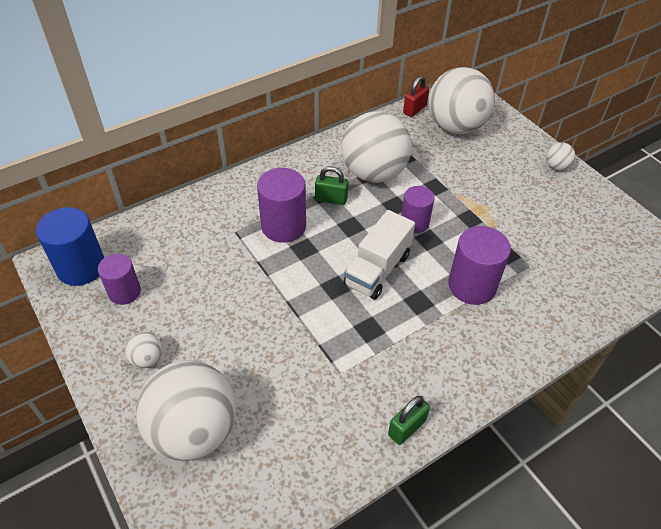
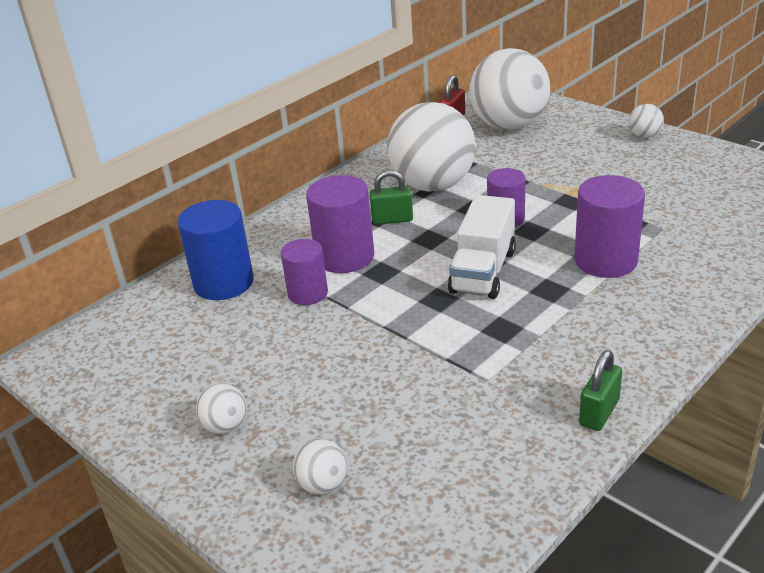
camera: 10 degrees left, 15 degrees down
(81, 267) = (93, 355): blue cylinder -> blue cylinder (223, 283)
(124, 292) = (163, 366): purple cylinder -> purple cylinder (308, 293)
(194, 431) = (323, 485): white ball -> white ball, size x0.41

